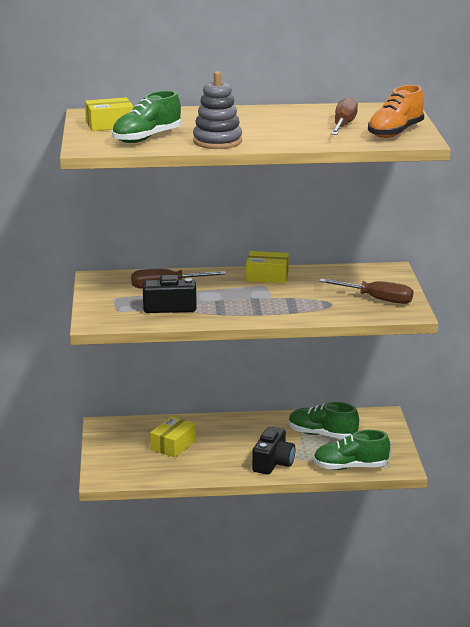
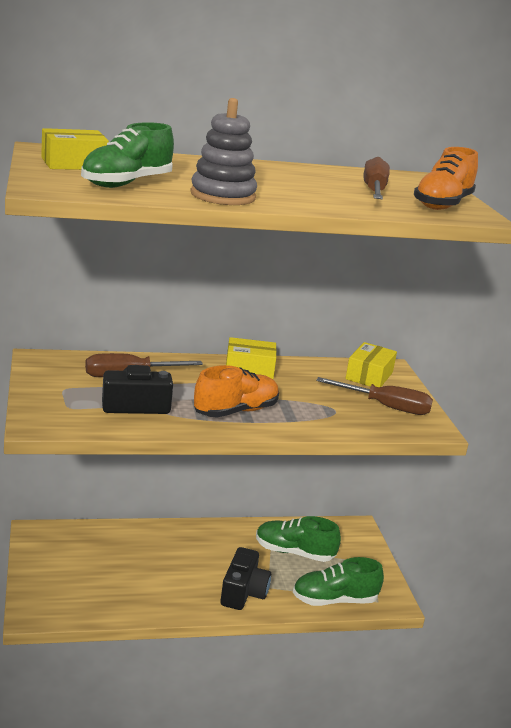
camera: 10 degrees left, 0 degrees up
(173, 445) = (121, 563): yellow box -> yellow box (369, 376)
(249, 308) = (235, 411): none -> orange shoe

